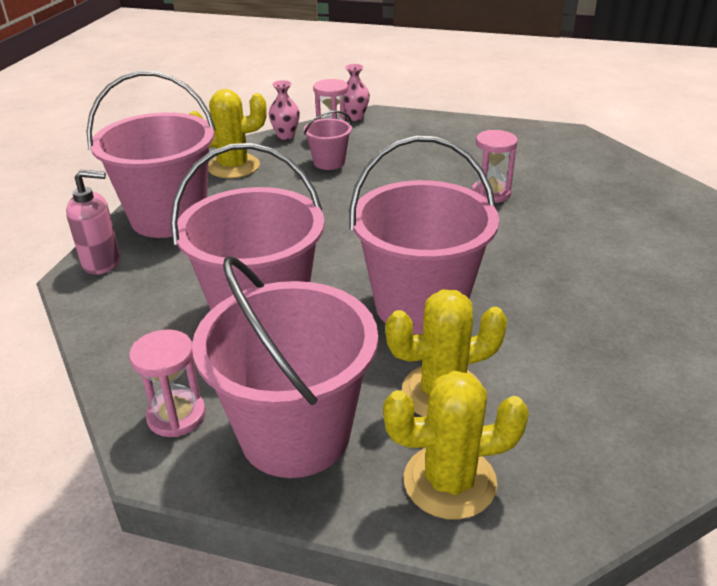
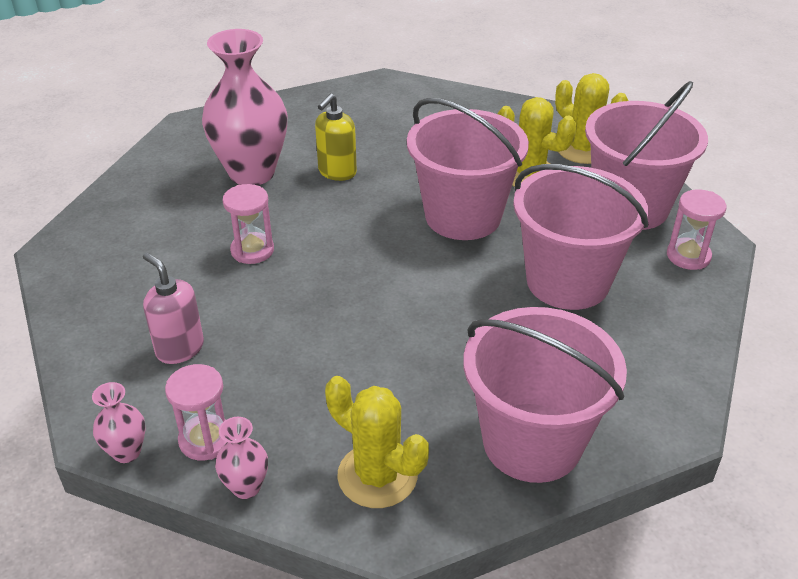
camera: 130 degrees left, 5 degrees up
(102, 263) = (645, 426): pink soap dispenser -> pink soap dispenser (179, 348)
(329, 162) = (287, 395): pink bucket -> none
(574, 269) = (337, 172): none -> yellow soap dispenser
(614, 227) = (252, 173): none -> pink vase

